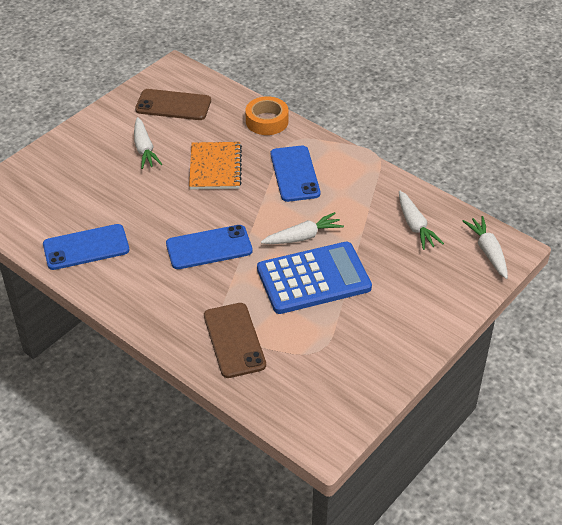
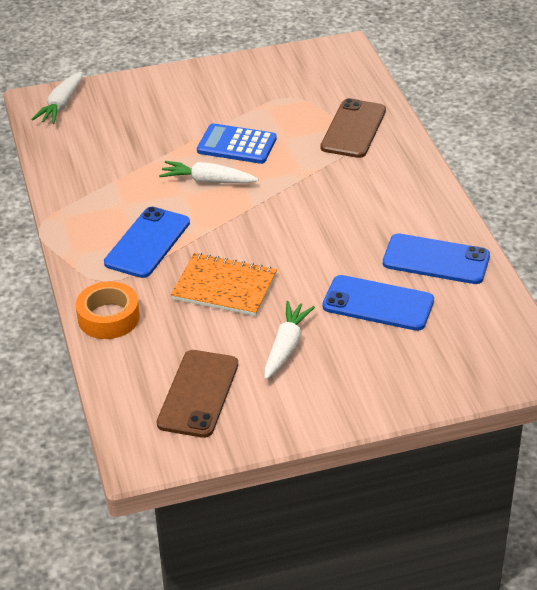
camera: 145 degrees left, 5 degrees down
(173, 105) = (198, 394): brown phone -> brown phone turned 60 degrees clockwise
(209, 247) = (308, 208): blue phone -> blue phone (378, 304)
(215, 167) = (224, 287): orange notebook -> orange notebook turned 75 degrees clockwise
(313, 278) = (236, 145): blue calculator -> blue calculator, size x0.64
(415, 226) = (94, 148): white carrot -> none

